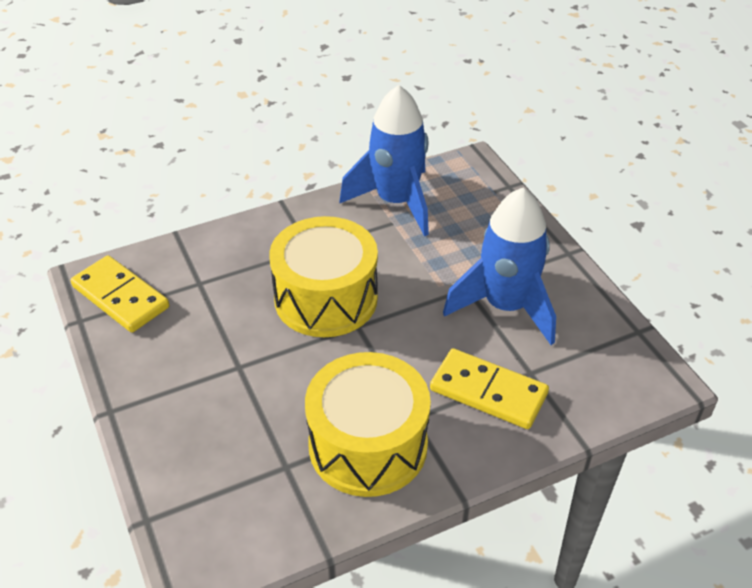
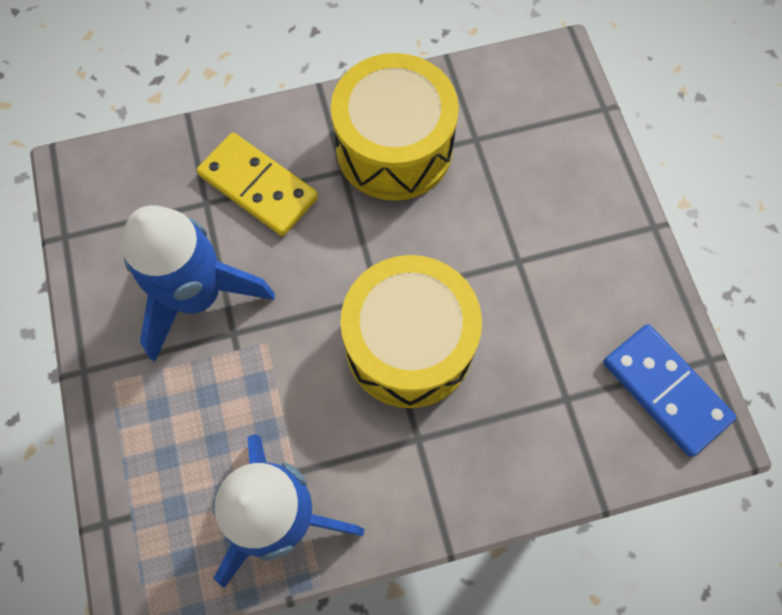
camera: 170 degrees left, 25 degrees up
(121, 297) = (665, 391): yellow domino -> blue domino

